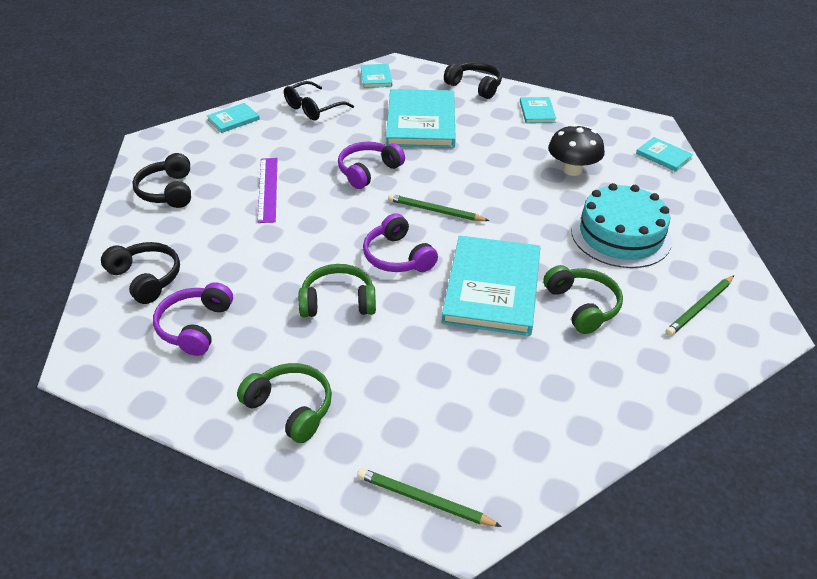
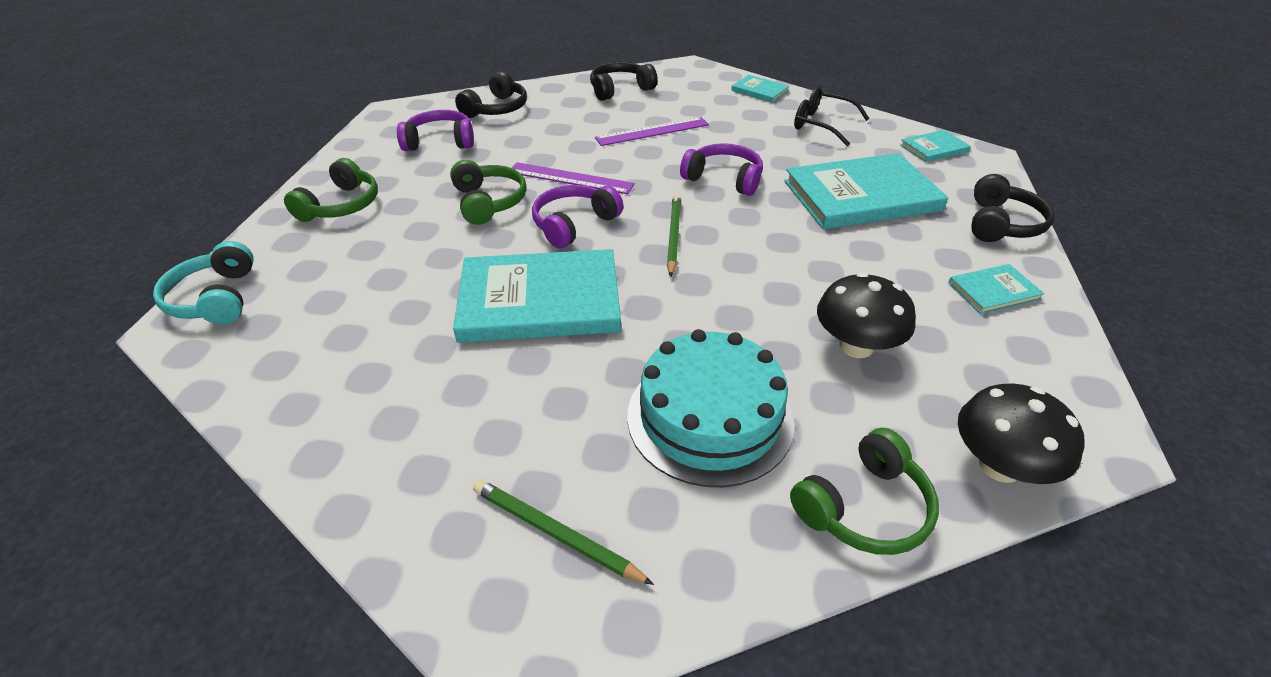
camera: 75 degrees right, 0 degrees up
(323, 248) = (570, 178): none -> purple ruler
(424, 500) = (215, 298): green pencil -> turquoise headphones
(582, 306) = (525, 386): green headphones -> green headphones (864, 508)
(663, 156) = (999, 466): turquoise book -> black mushroom

